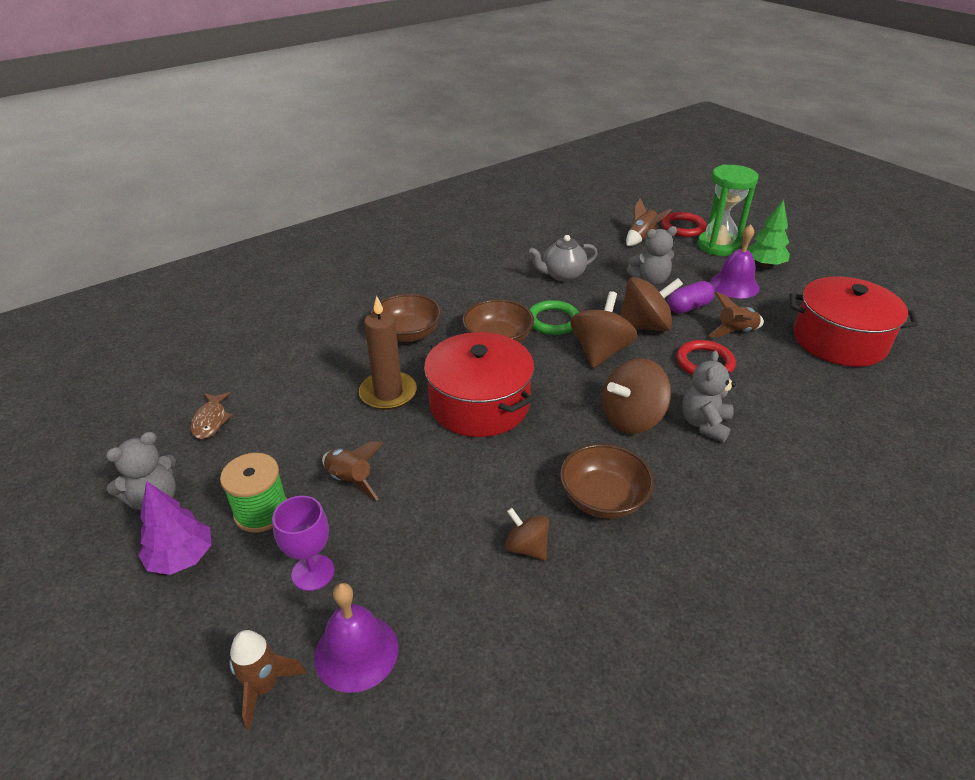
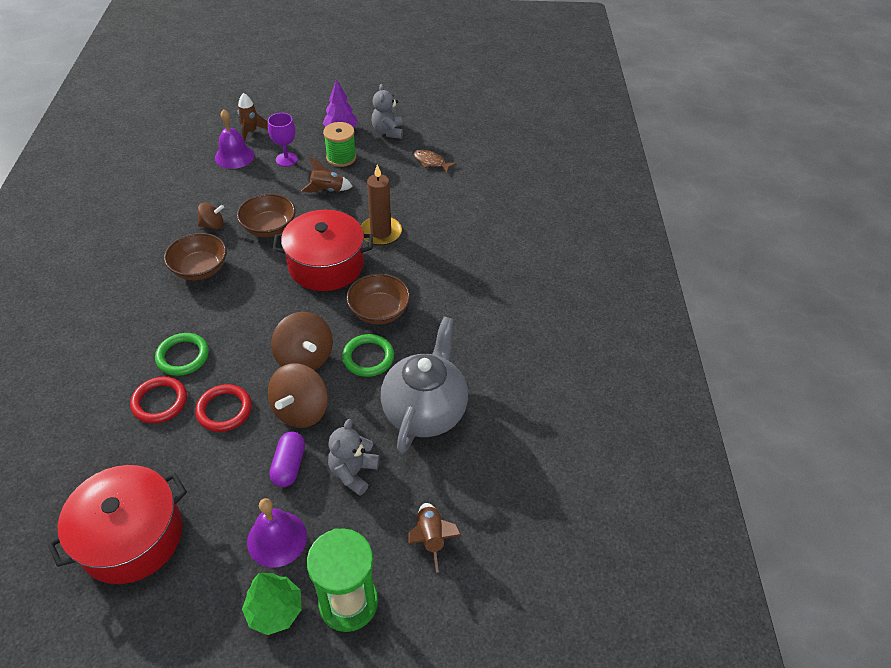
camera: 125 degrees right, 10 degrees up
(407, 334) = (435, 270): brown bowl -> brown bowl (269, 228)
(562, 275) = (425, 411): grey teapot -> grey teapot, size x1.75
(631, 419) = (231, 324): brown spinning top -> none
(683, 227) = (415, 605): red ring -> red ring (160, 402)
(704, 424) = (183, 356): grey teddy bear -> green ring
(735, 332) = (227, 467): brown rocket -> none

